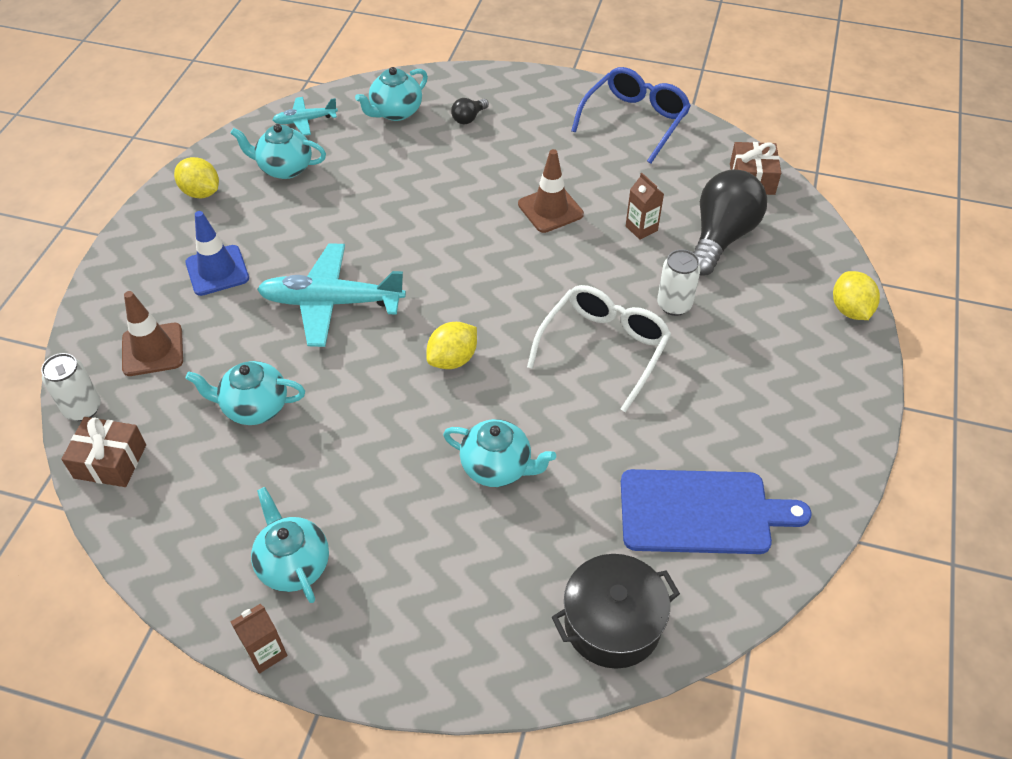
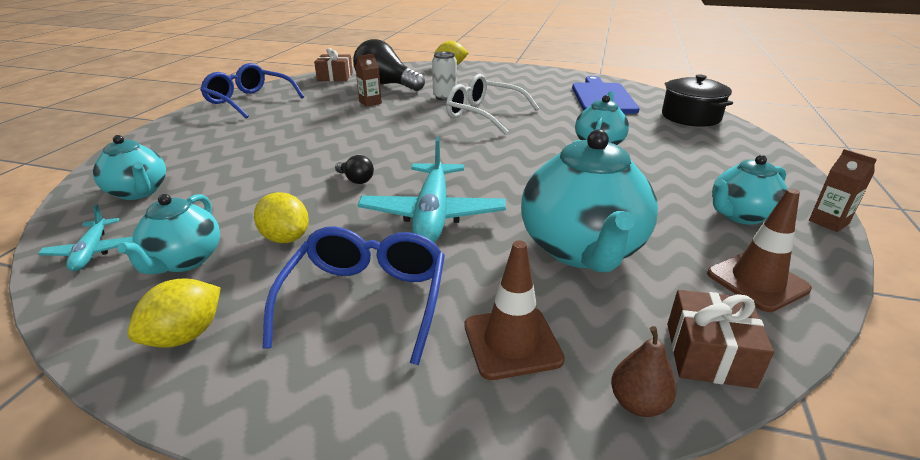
camera: 90 degrees left, 20 degrees down
(83, 408) = (638, 403): white can -> brown pear
(217, 270) = (366, 299): blue traffic cone -> blue glasses
(254, 407) = (582, 250): turquoise teapot -> turquoise teapot, size x1.73
(453, 359) = (500, 159): yellow lemon -> yellow lemon (286, 238)
(469, 118) = (187, 156): black light bulb -> black light bulb (356, 180)
(550, 209) = (337, 127): brown traffic cone -> brown traffic cone (757, 281)

